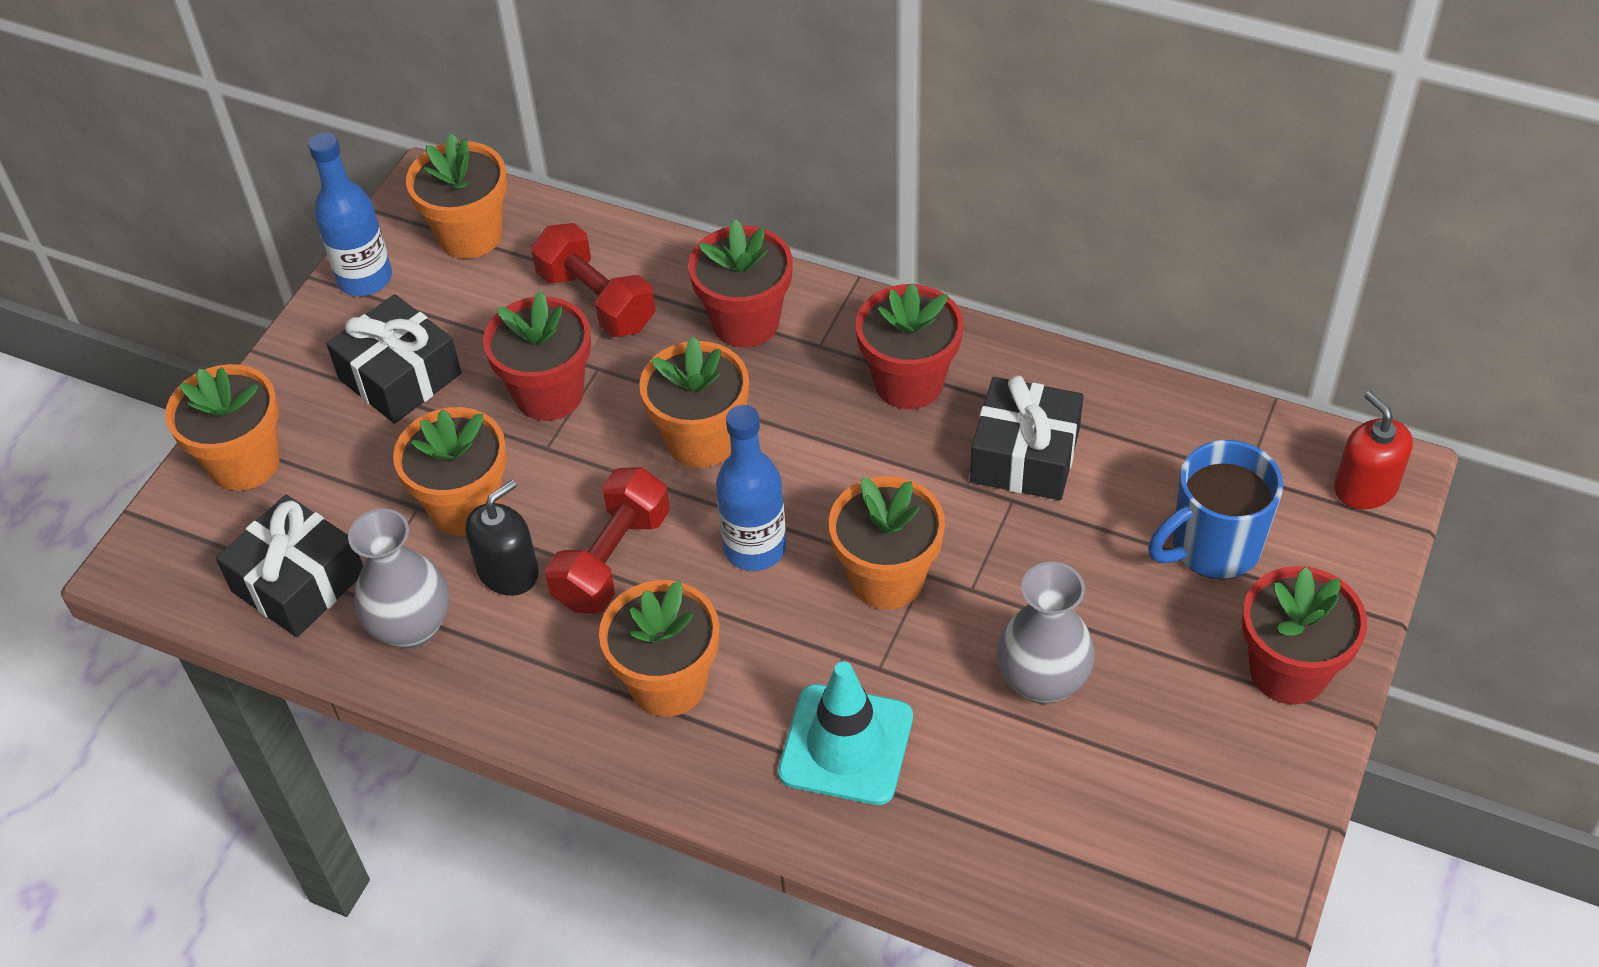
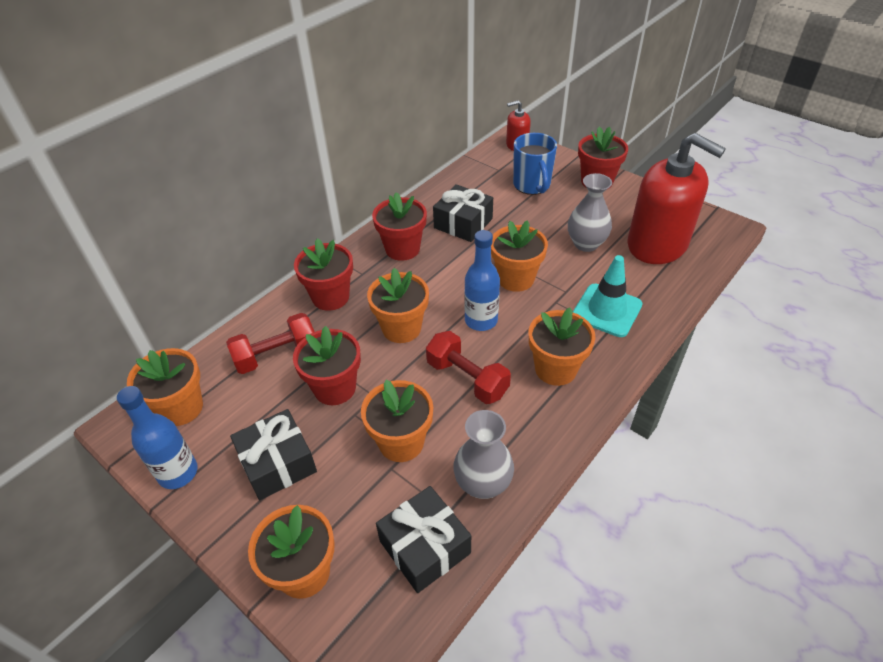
camera: 75 degrees left, 5 degrees down
(508, 572) = (458, 428): black soap dispenser -> none
(1093, 818) = (657, 244): none -> red soap dispenser

